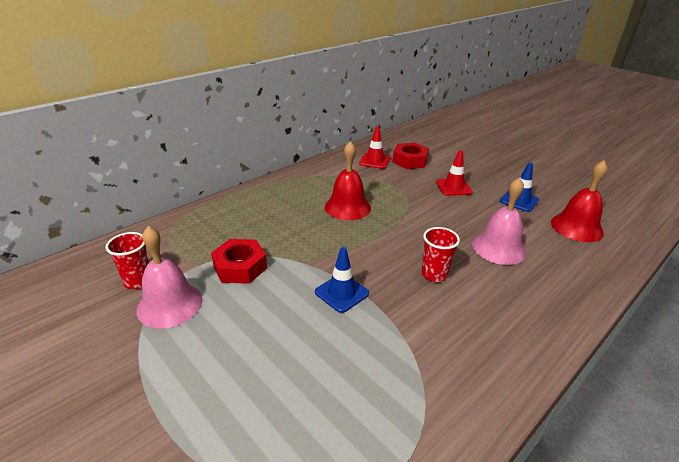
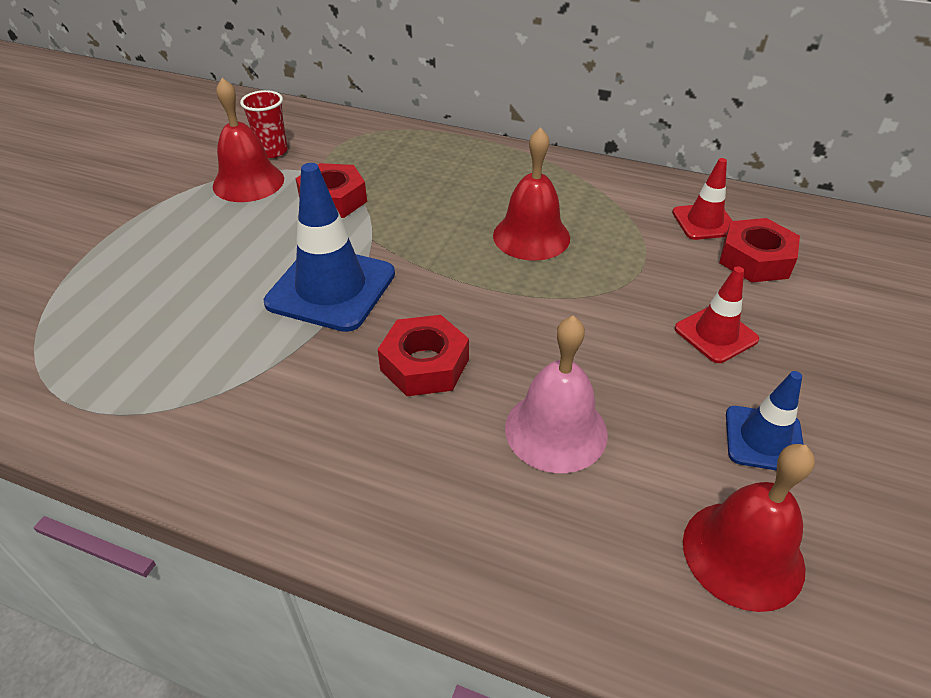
camera: 65 degrees right, 10 degrees up
(169, 304) = (248, 182): pink bell -> red bell
(341, 293) = (331, 288): blue traffic cone -> blue traffic cone, size x1.76
(434, 274) = (424, 364): red cup -> red nut

